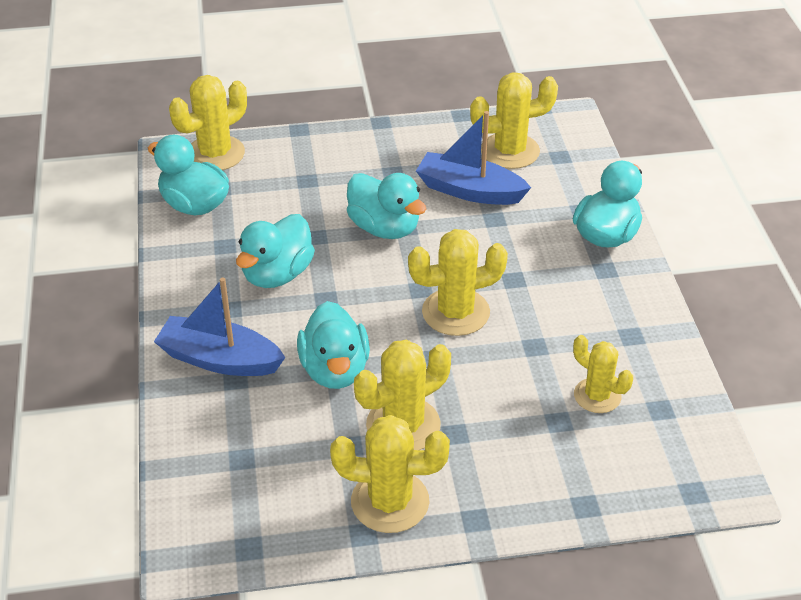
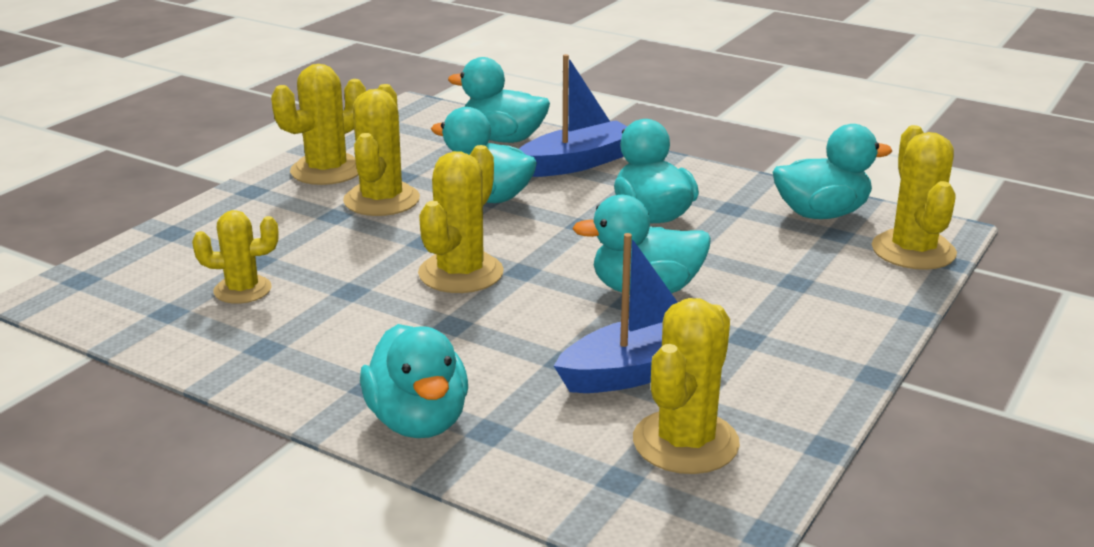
camera: 130 degrees right, 15 degrees down
(210, 434) = (503, 139): none -> turquoise duck

